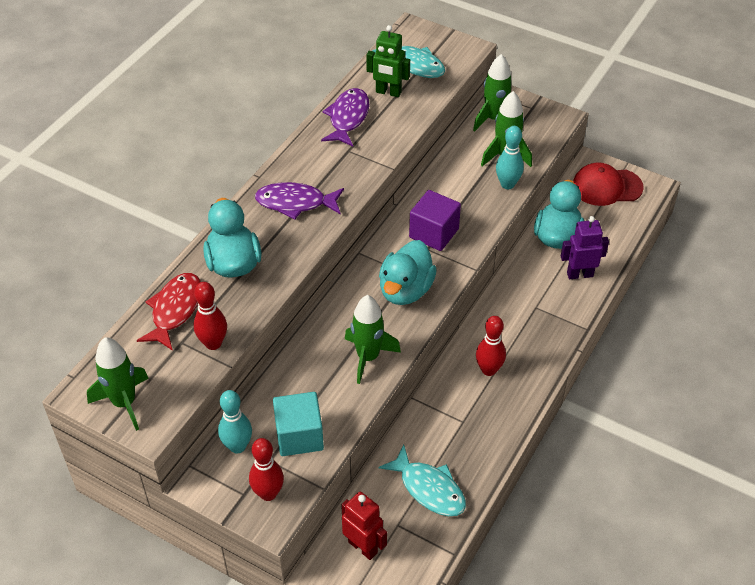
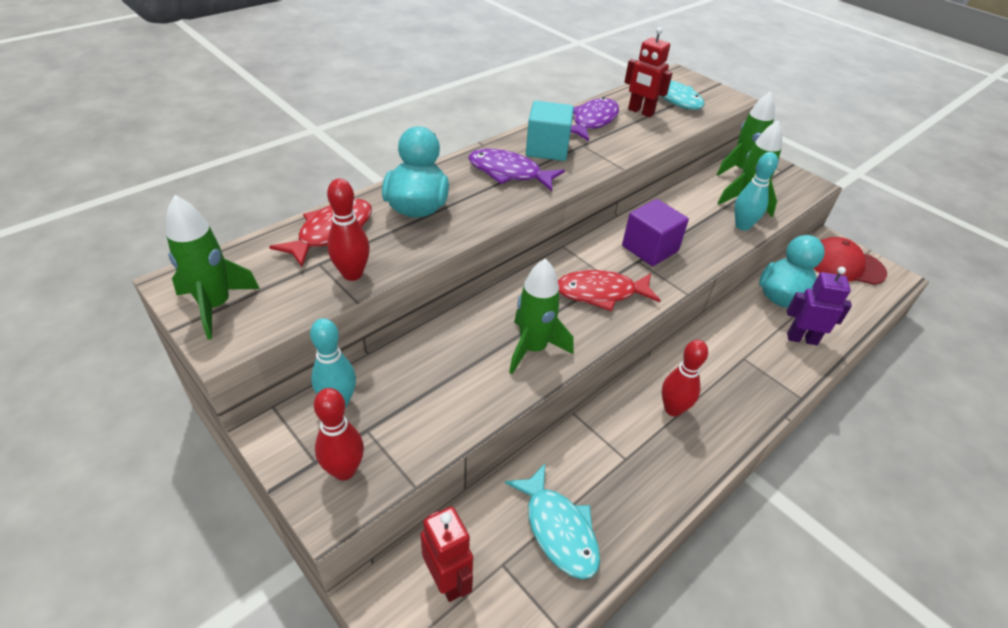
camera: 15 degrees right, 5 degrees down
(299, 436) = (415, 412): turquoise cube -> turquoise cube (547, 149)
(388, 92) = (640, 112): green robot -> red robot
(405, 290) = (601, 293): turquoise duck -> red fish

